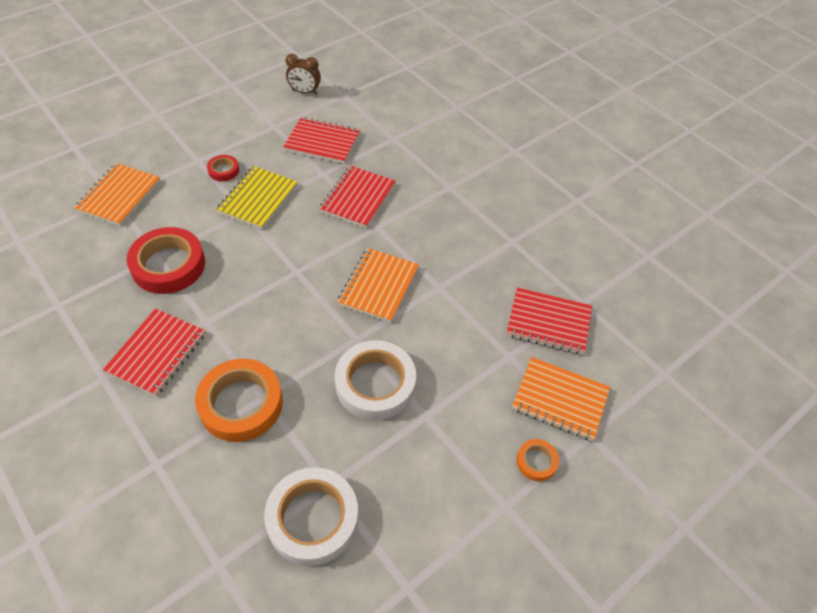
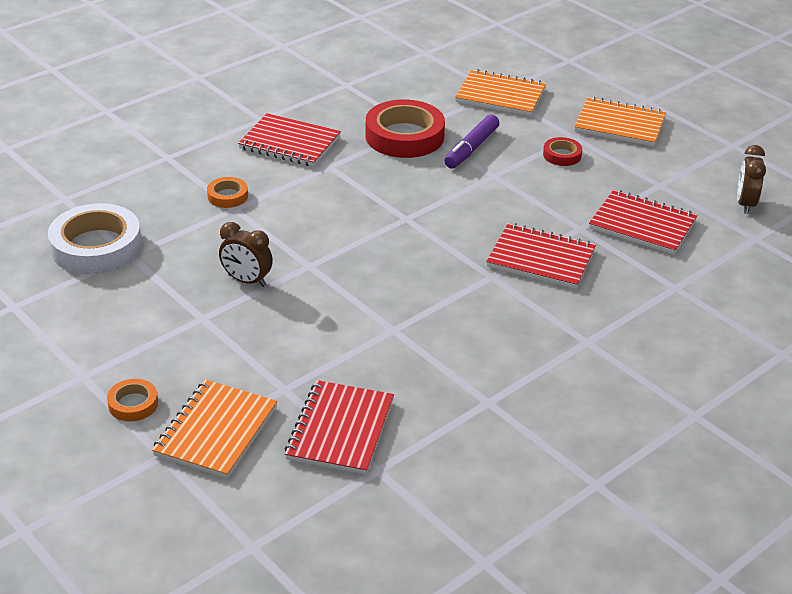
camera: 90 degrees right, 15 degrees down
(201, 222) = (471, 149): none -> purple marker
(241, 404) = (227, 196): orange tape -> orange tape, size x0.48
(258, 199) = (519, 183): yellow notebook -> none
(322, 142) = (642, 224): red notebook -> red notebook turned 75 degrees counterclockwise
(375, 384) = (247, 281): white tape -> brown clock
(378, 286) = (390, 280): orange notebook -> orange notebook (619, 124)

